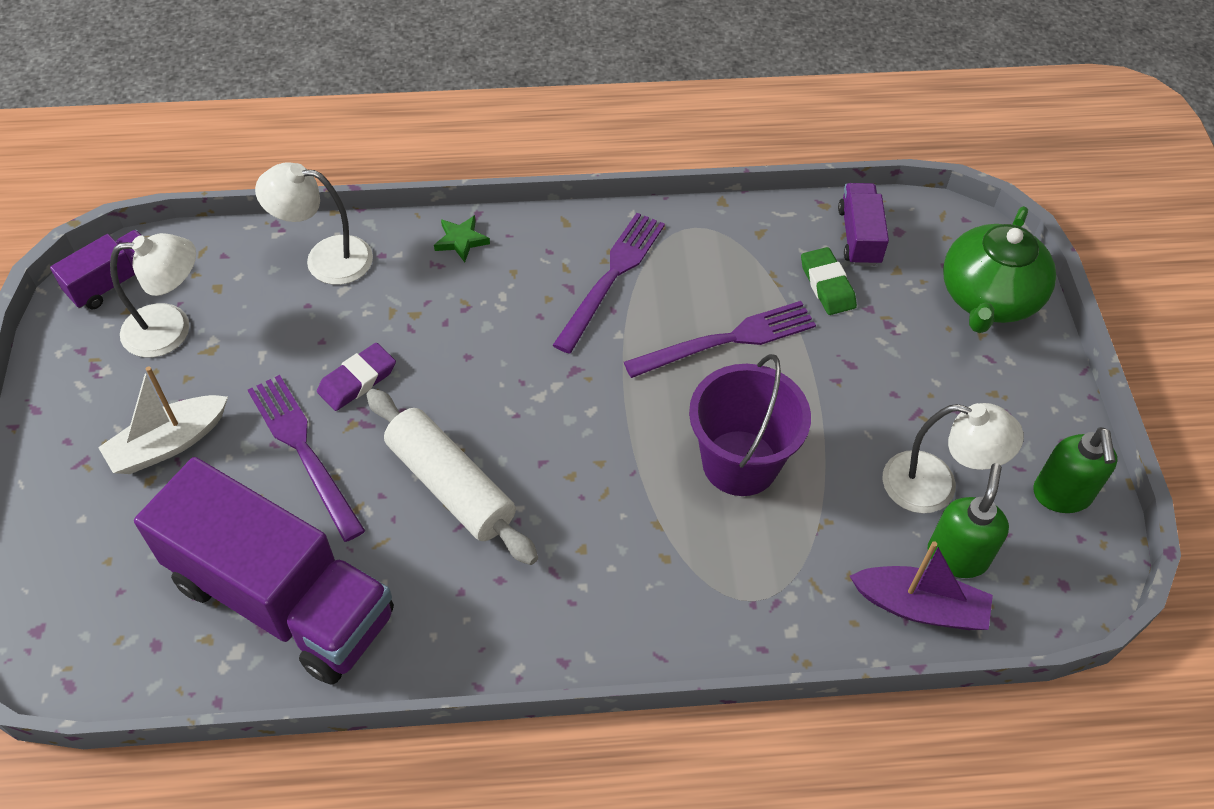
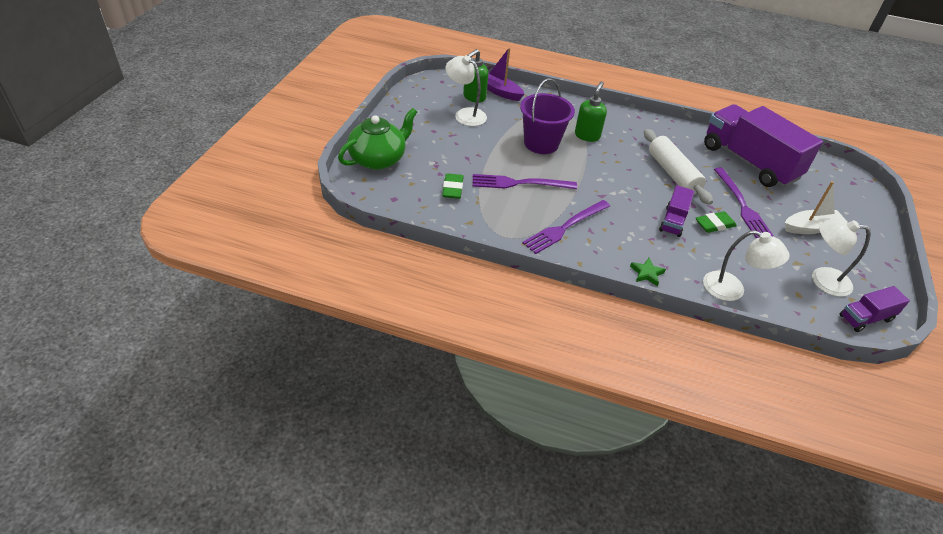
camera: 160 degrees left, 10 degrees down
(357, 380) = (714, 224): purple eraser -> green eraser
(859, 236) = (417, 203): purple truck -> purple truck (673, 221)
(1062, 495) = (417, 98): green soap dispenser -> green soap dispenser (587, 135)

